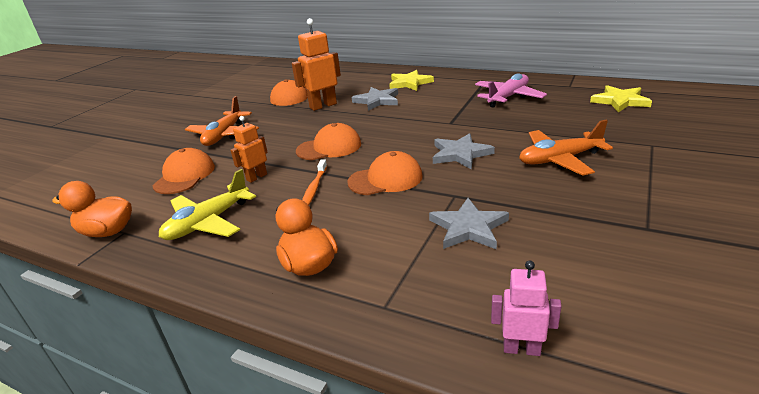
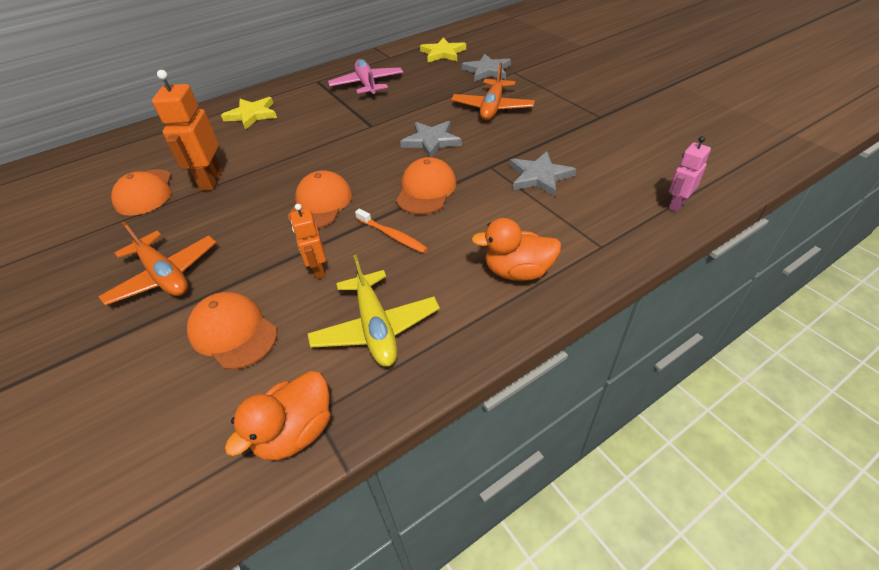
camera: 60 degrees left, 15 degrees up
(377, 101) = (260, 145): grey star -> grey star (487, 71)

